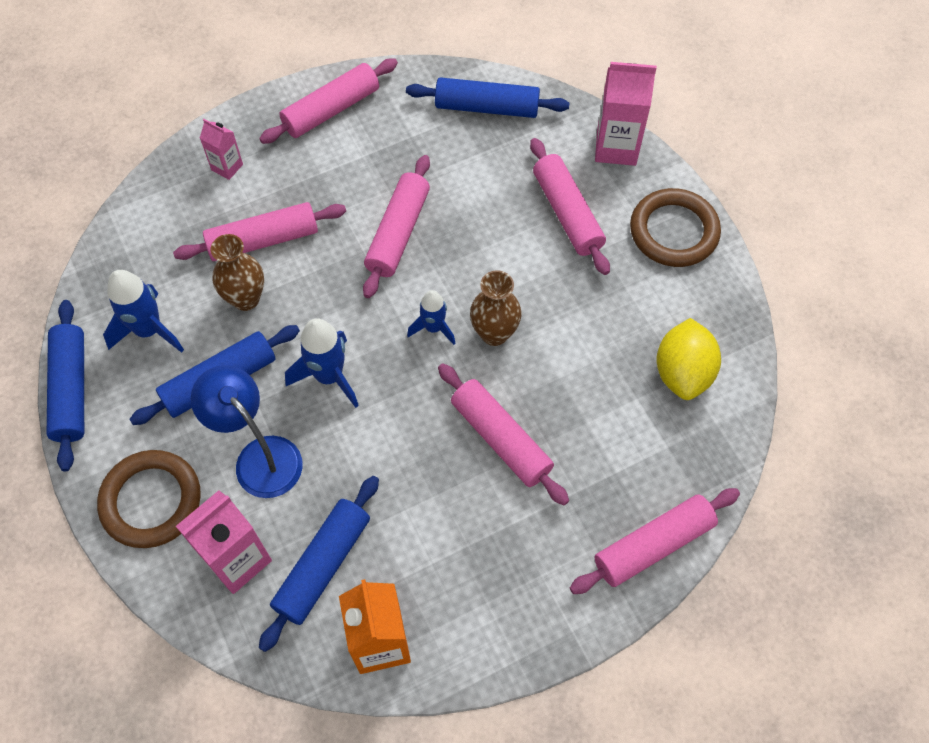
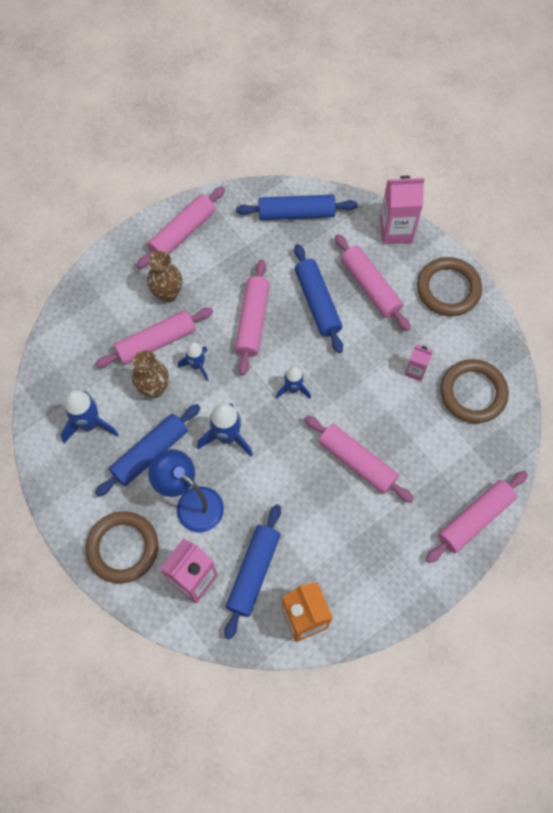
camera: 10 degrees left, 5 degrees up
(72, 389) = (45, 477): blue rolling pin -> blue rolling pin (317, 302)
(227, 167) = (116, 290): pink carton -> pink carton (415, 371)
(310, 278) = (197, 365): none -> blue rocket
(494, 333) = (337, 386): brown vase -> brown vase (167, 294)
(682, 372) = (473, 393): yellow lemon -> brown ring

